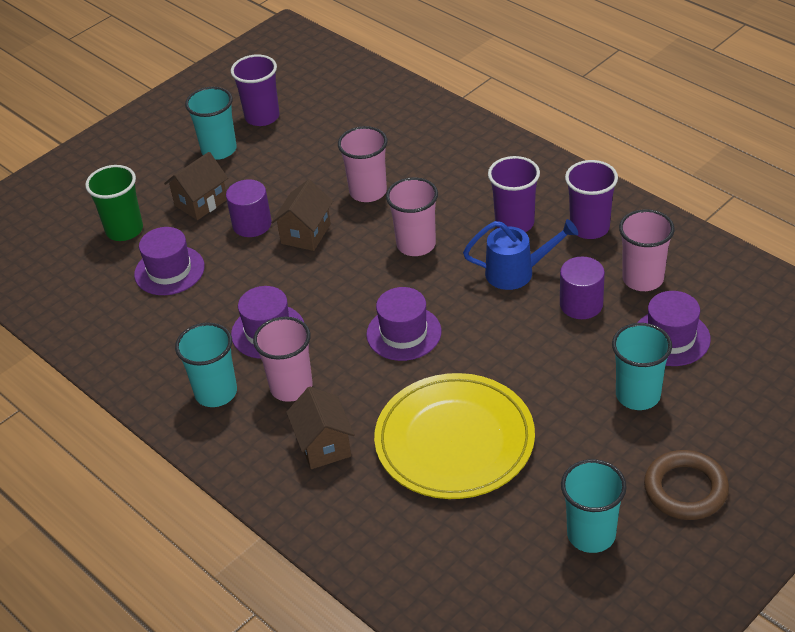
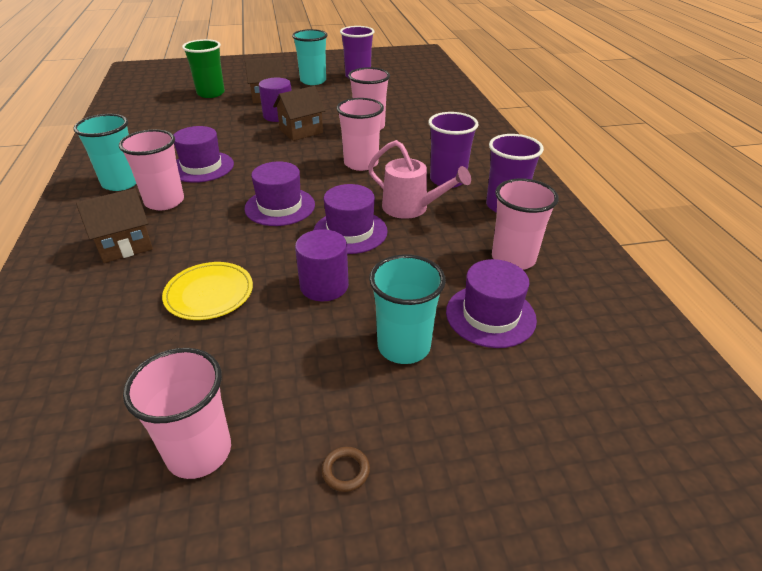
camera: 30 degrees right, 5 degrees down
(169, 270) = (201, 117): purple hat -> purple hat (350, 232)
(324, 445) = (125, 245): brown house -> brown house turned 45 degrees clockwise
(454, 440) = (209, 293): yellow plate -> yellow plate, size x0.52
(517, 272) = (411, 208): blue watering can -> pink watering can
(581, 304) = (436, 251): purple cylinder -> purple cylinder (324, 286)
(591, 534) = (199, 451): turquoise cup -> pink cup
(685, 489) = (345, 471): brown ring -> brown ring, size x0.42

